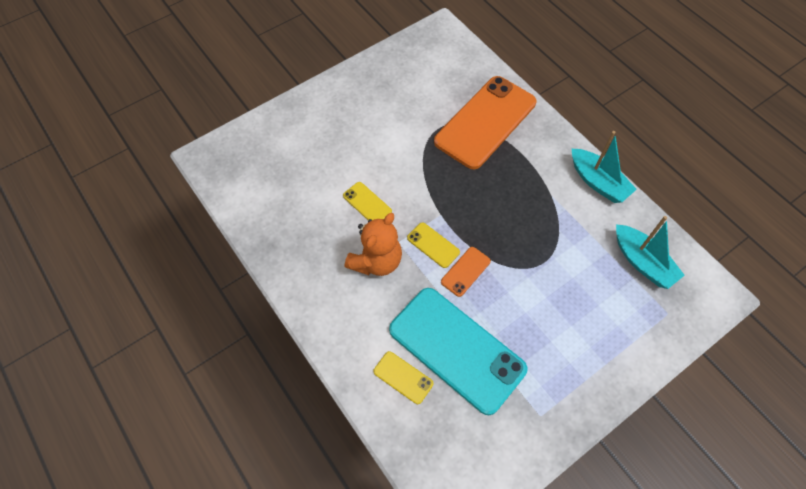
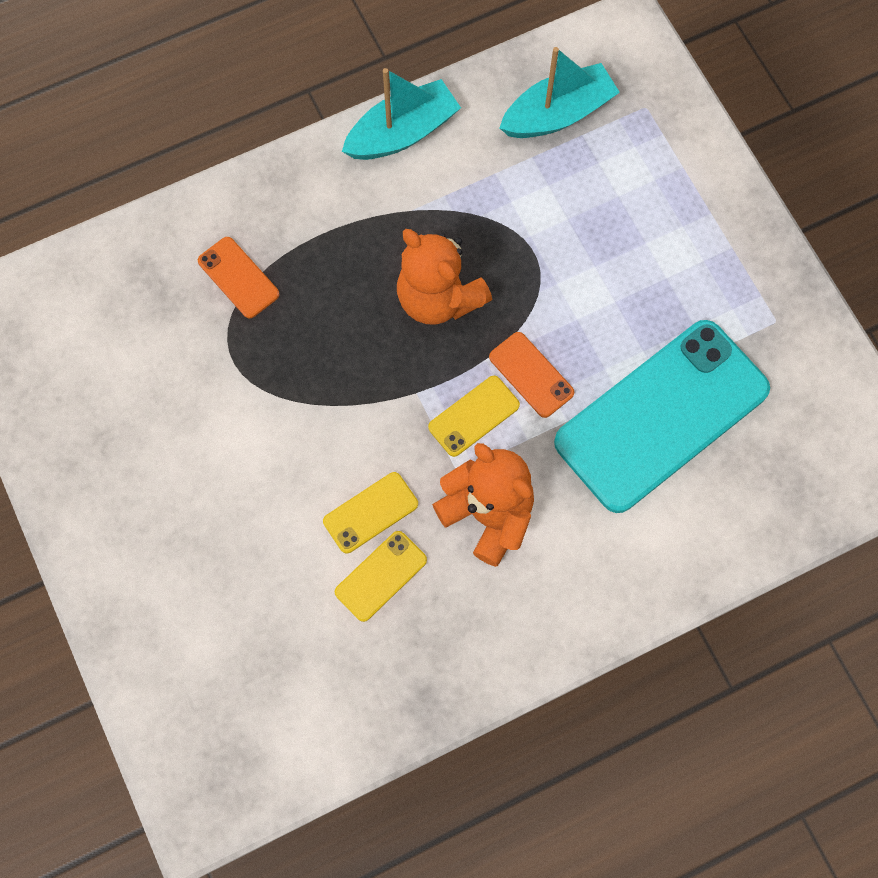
camera: 80 degrees left, 10 degrees up
(403, 377) = (696, 504): yellow phone -> yellow phone (381, 576)
(485, 122) = (238, 277): orange phone -> orange phone, size x0.42
(500, 216) = (438, 298): none -> orange teddy bear

